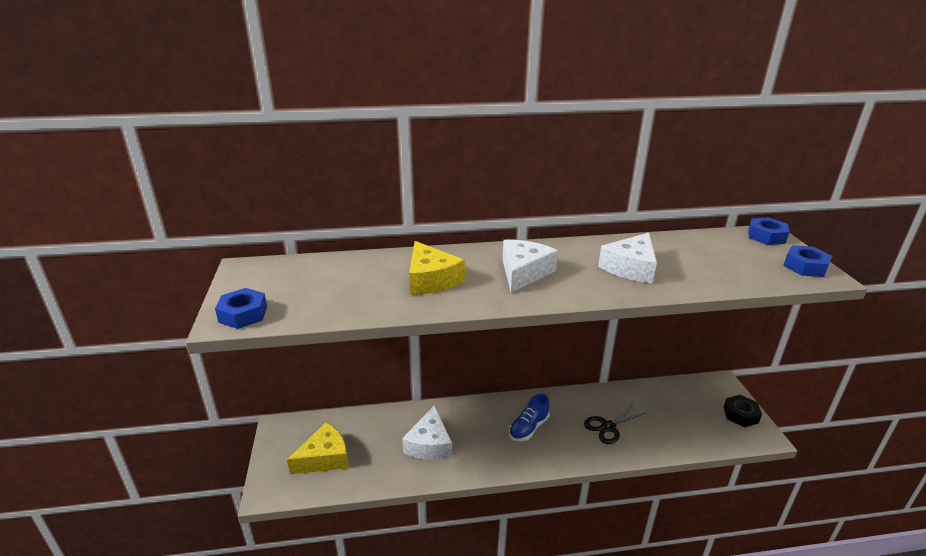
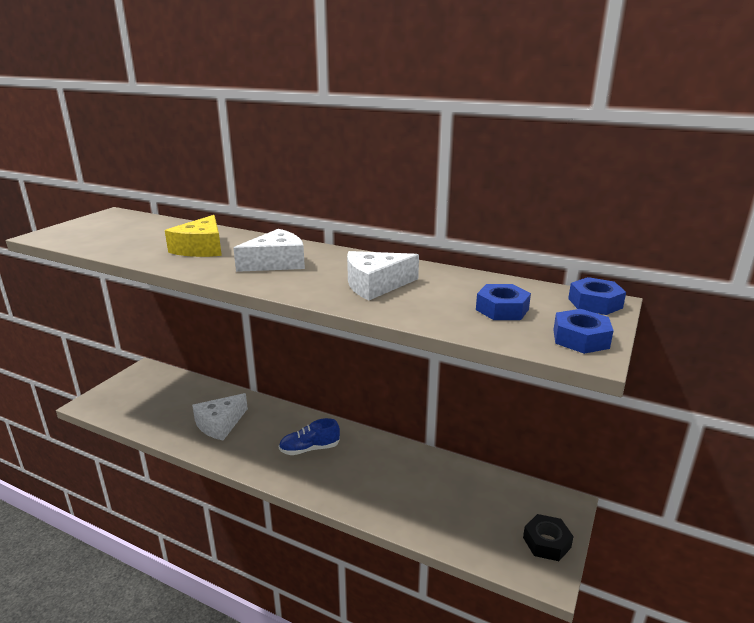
camera: 35 degrees right, 5 degrees down
(243, 314) = (58, 235): blue nut -> blue nut (502, 309)
(324, 458) = (144, 400): yellow cheese -> none
(608, 427) = (381, 482): black scissors -> none

